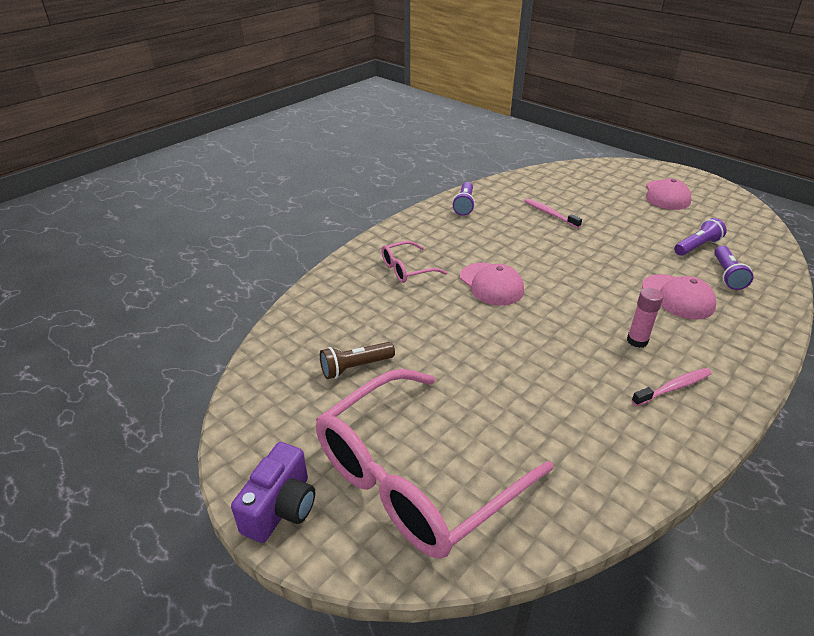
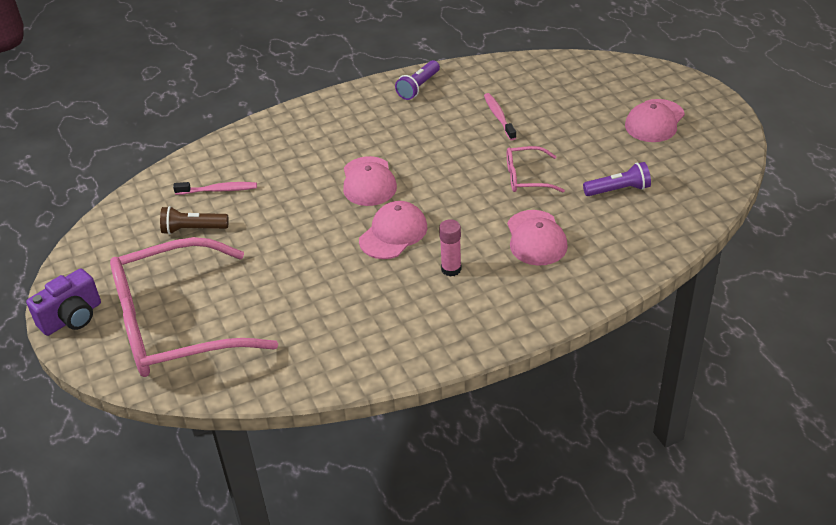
camera: 25 degrees right, 5 degrees up
(407, 269) = (304, 148): pink glasses -> pink glasses (526, 177)
(555, 322) = (393, 233): none -> pink cap
(673, 388) = (440, 317): pink toothbrush -> pink toothbrush (219, 190)
(727, 275) = (614, 229): purple flashlight -> none

